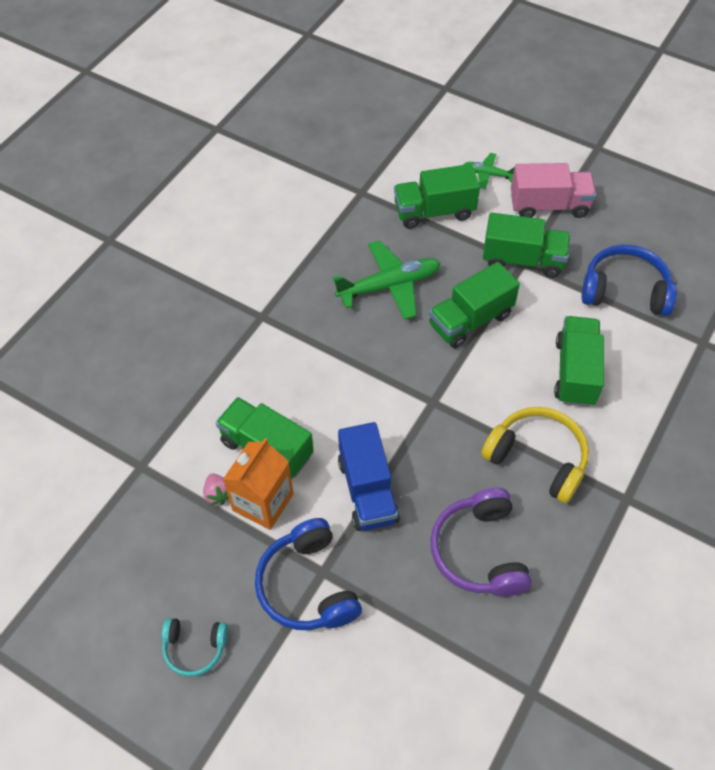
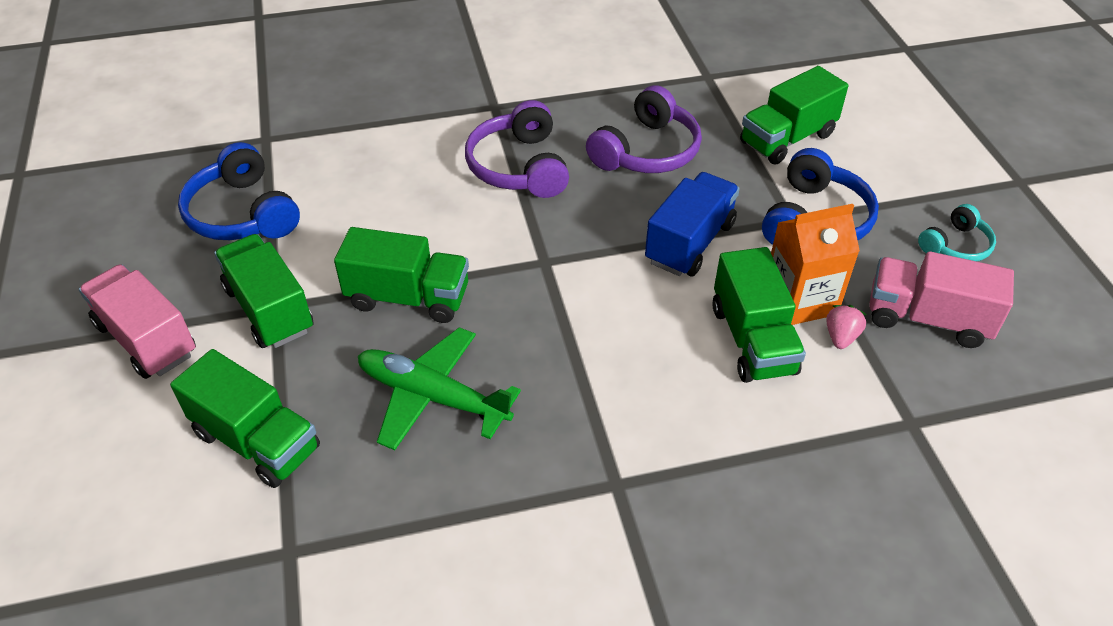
camera: 135 degrees left, 10 degrees down
(175, 555) = (927, 319): none -> pink truck
(195, 648) = (956, 245): turquoise headphones -> turquoise headphones turned 90 degrees clockwise
(488, 174) = (128, 432): green plane -> none
(537, 458) = (519, 167): yellow headphones -> purple headphones
(575, 372) = (393, 193): green truck -> green truck (787, 139)

